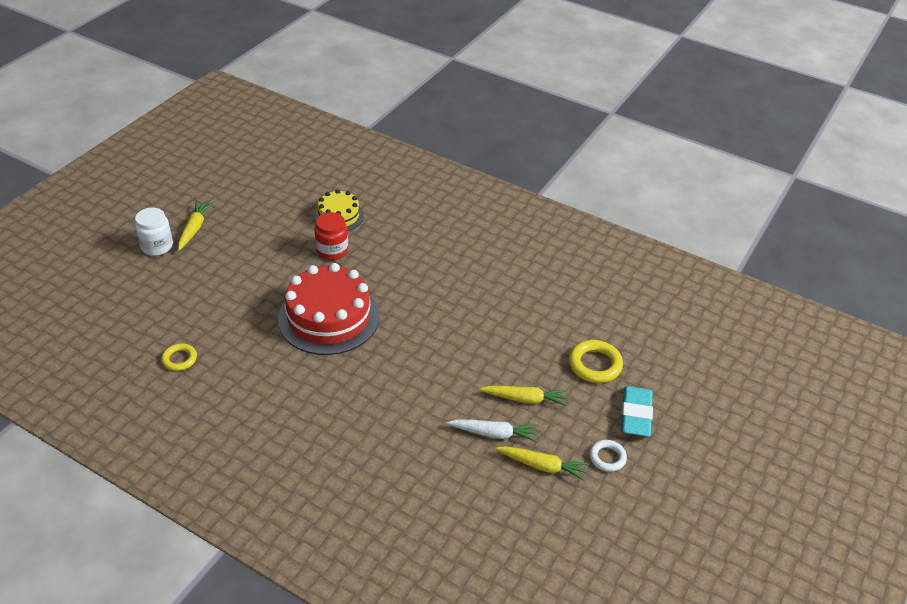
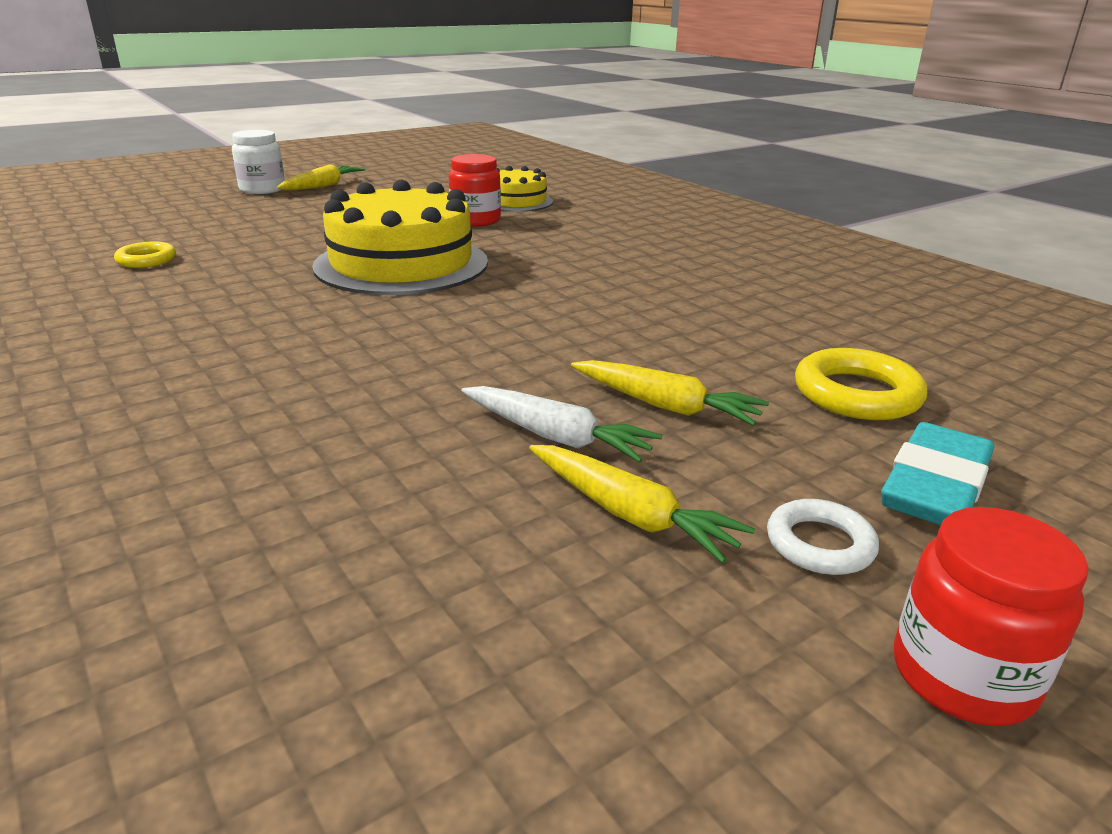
camera: 25 degrees right, 15 degrees down
(329, 317) = (401, 264): red cake -> yellow cake
(659, 496) = (962, 676): none -> red jar

